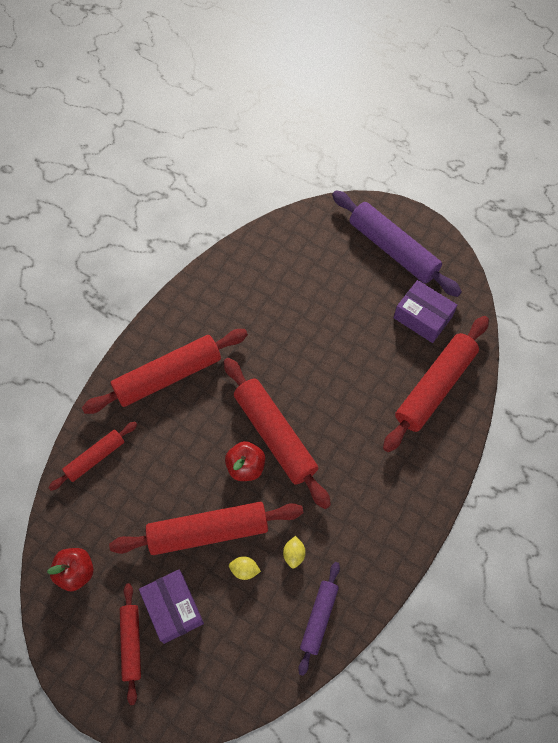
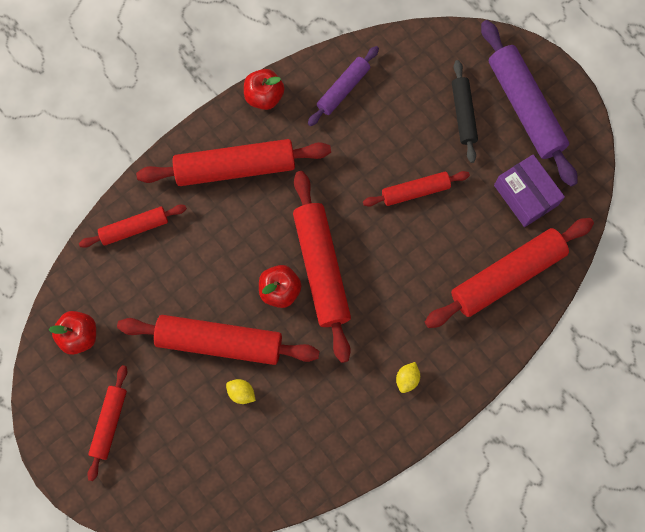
camera: 20 degrees right, 10 degrees up
(172, 309) = (264, 96): none -> red apple
(173, 608) = (160, 404): purple box -> none
(294, 554) = (295, 395): yellow lemon -> yellow lemon (407, 379)
(319, 618) = (296, 466): purple rolling pin -> purple rolling pin (343, 89)
(330, 344) = (415, 191): none -> red rolling pin
(345, 270) = (463, 114): none -> black rolling pin

